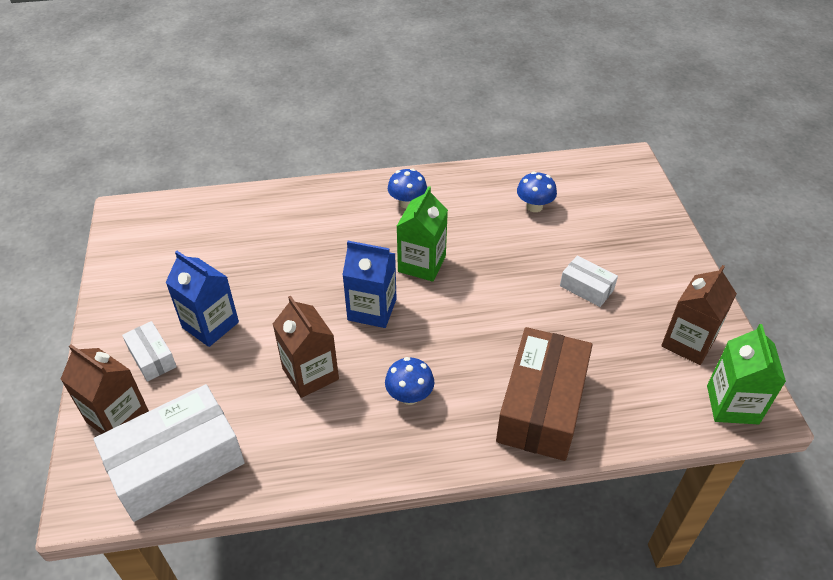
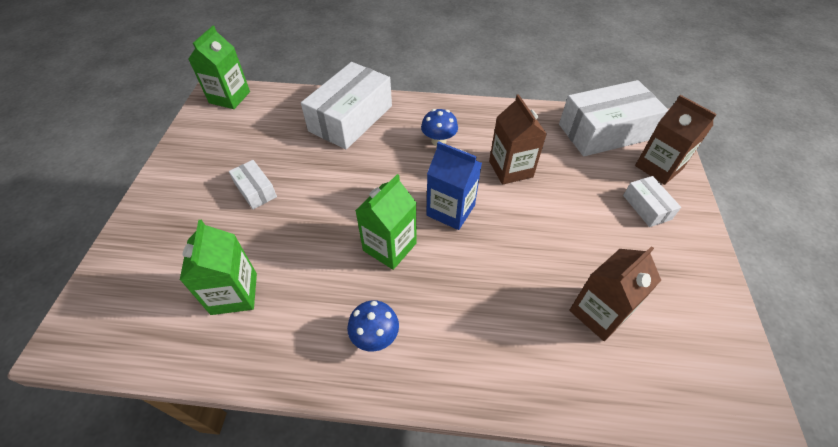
camera: 165 degrees left, 5 degrees up
(210, 325) = (600, 226): blue carton -> none
(534, 206) = (234, 293): blue mushroom -> green carton
(541, 406) = (351, 118): brown box -> white box
(688, 342) = (218, 135): brown carton -> brown carton (599, 313)

